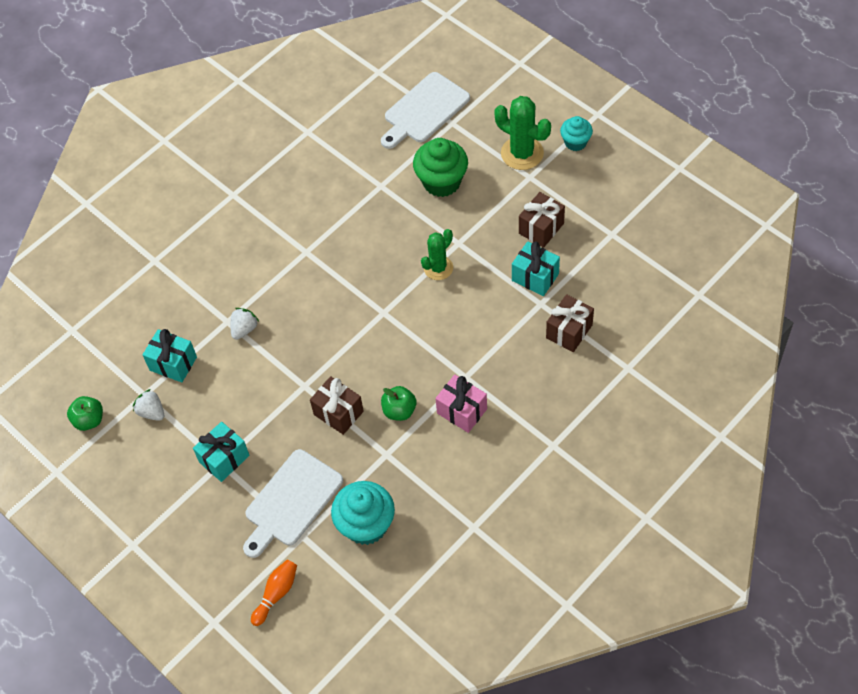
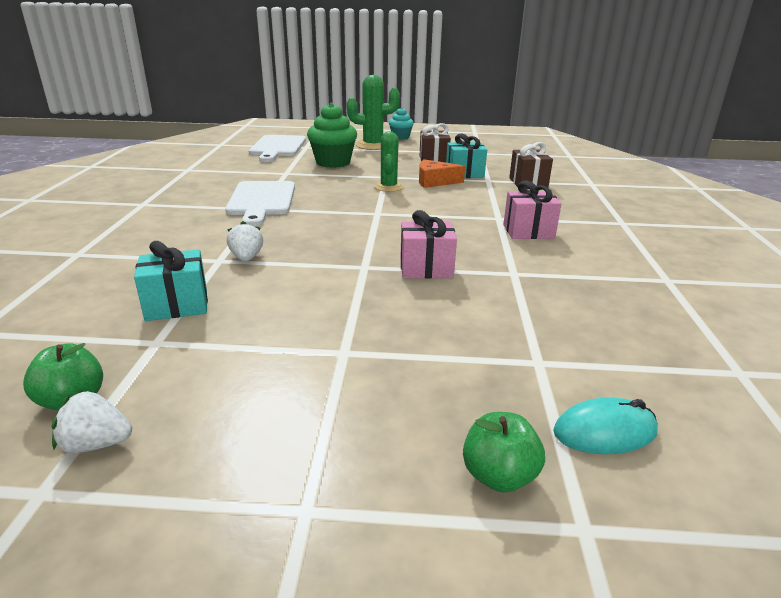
camera: 45 degrees left, 30 degrees down
(152, 412) = (184, 351): white strawberry -> white strawberry (96, 444)
(224, 459) = (344, 346): turquoise gift -> none
(276, 594) = (604, 432): orange bowling pin -> turquoise mouse
(291, 501) = (479, 342): white cutting board -> white cutting board (262, 200)
(338, 413) = (426, 268): brown gift -> pink gift
(366, 525) = (584, 321): turquoise cupcake -> none
(399, 410) = (479, 248): green apple -> green apple (499, 476)
(489, 279) = (434, 182): none -> orange cheese

